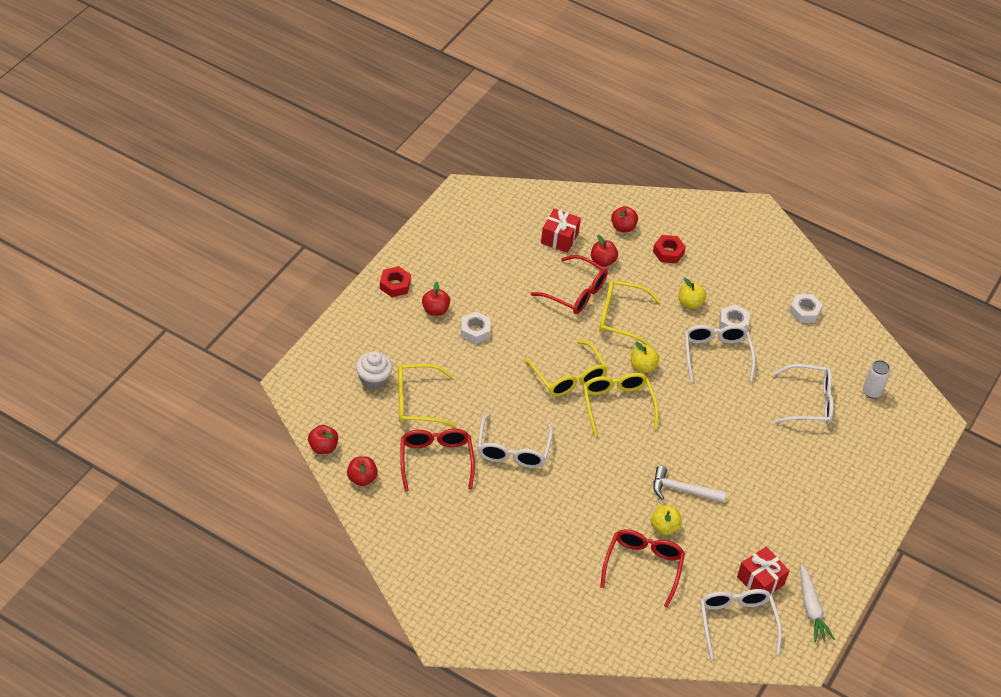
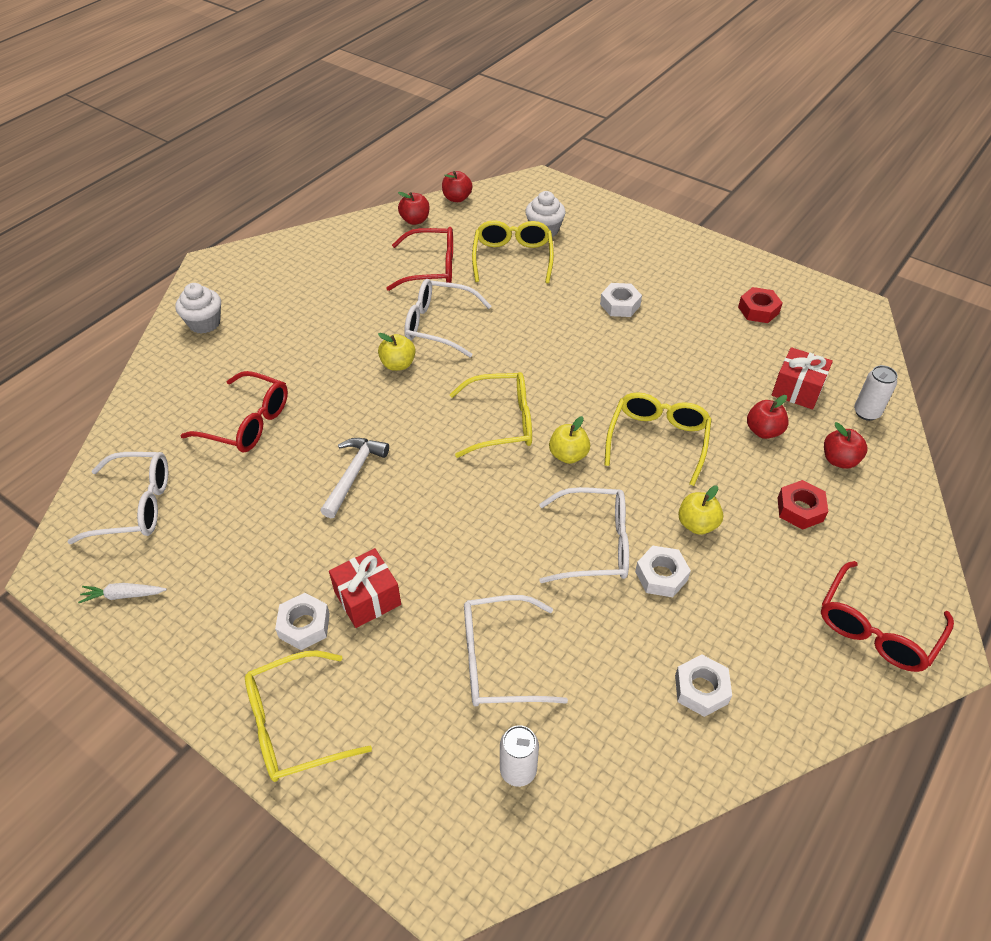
camera: 100 degrees right, 0 degrees up
(395, 285) = (684, 248): red nut -> red nut (758, 310)
(435, 310) = (649, 276): red apple -> none
(529, 623) = (204, 323): none -> white cupcake
(569, 377) = (548, 380): yellow glasses -> yellow glasses (294, 725)
(576, 293) = (697, 398): red glasses -> red glasses (876, 629)
(577, 206) = (866, 412): none -> white can
(664, 527) = (299, 449): yellow apple -> yellow apple (398, 364)
(760, 580) = (188, 541): red gift -> red gift (367, 598)
(809, 402) = (498, 660): white glasses -> white glasses turned 75 degrees clockwise
(809, 501) = (304, 625): none -> white nut
(811, 608) = (123, 595): white carrot -> white carrot, size x0.66

